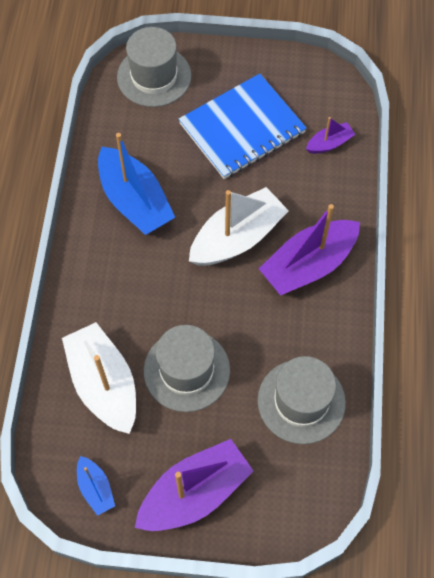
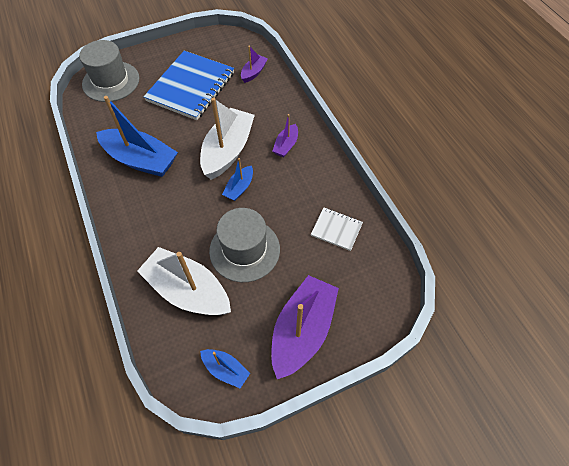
camera: 30 degrees left, 5 degrees down
(223, 292) = (239, 188): none -> blue boat
(301, 401) = (336, 229): grey hat -> white notebook
(308, 265) = (286, 145): purple boat -> purple boat, size x0.49

